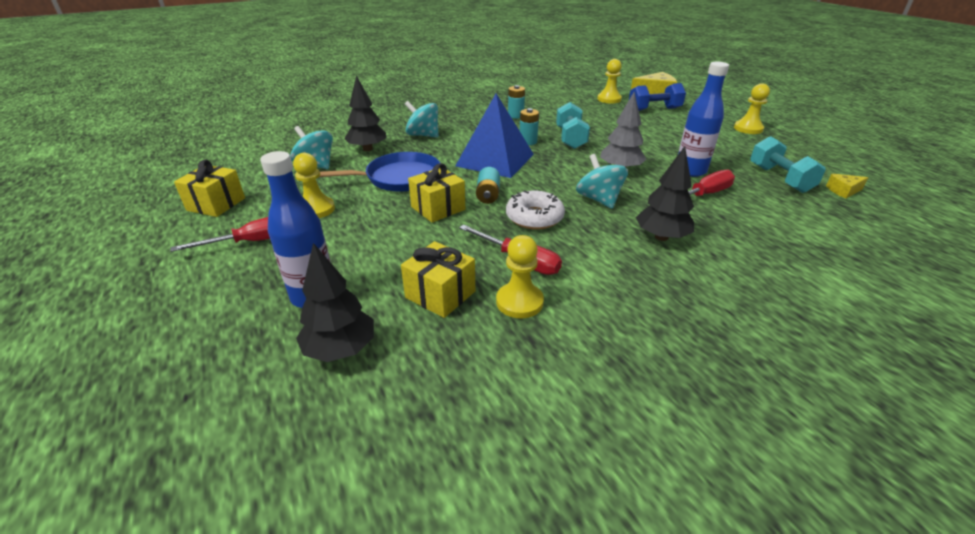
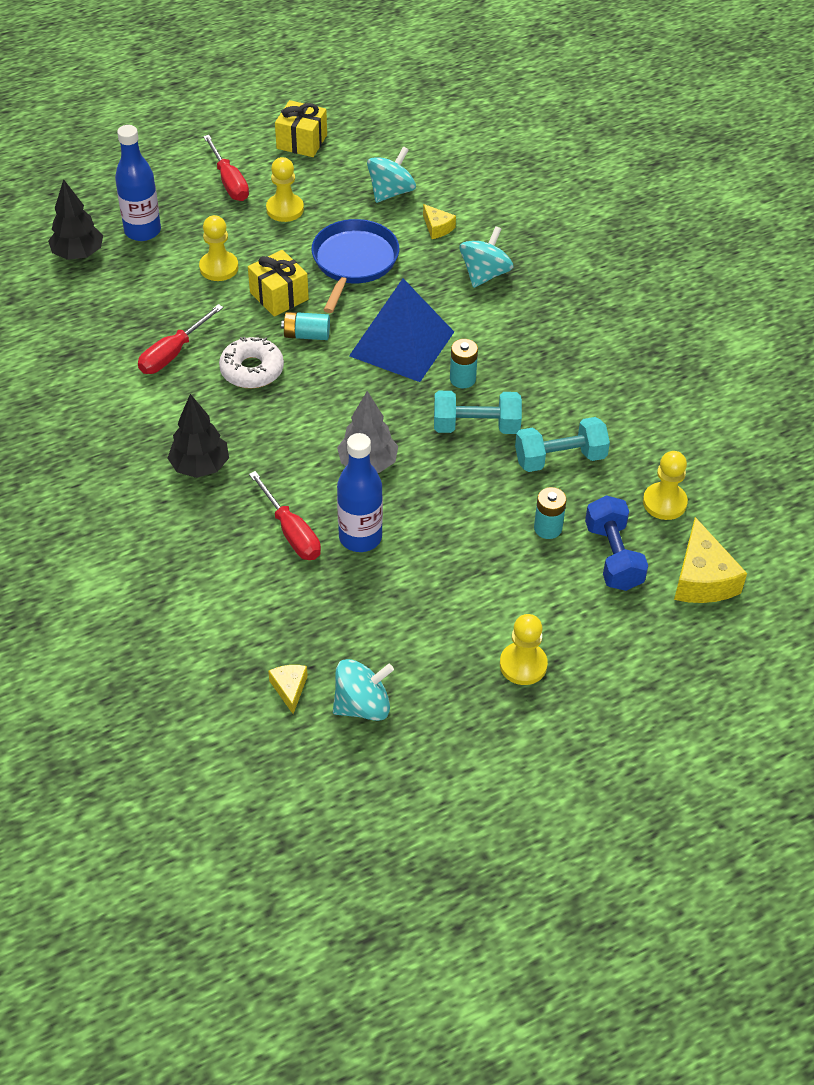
camera: 90 degrees right, 15 degrees up
(367, 149) = (437, 228): black tree -> yellow cheese
(399, 178) = (354, 262): blue pan -> blue pan turned 150 degrees counterclockwise
(440, 294) = (132, 302): yellow gift -> none
(515, 116) = (568, 372): turquoise battery -> turquoise battery (548, 528)
(519, 302) = (113, 350): yellow pawn -> yellow pawn (219, 267)
(599, 199) = (287, 429): turquoise spinning top -> turquoise spinning top (362, 705)
(779, 179) = (331, 630): turquoise dumbbell -> turquoise dumbbell (560, 458)

